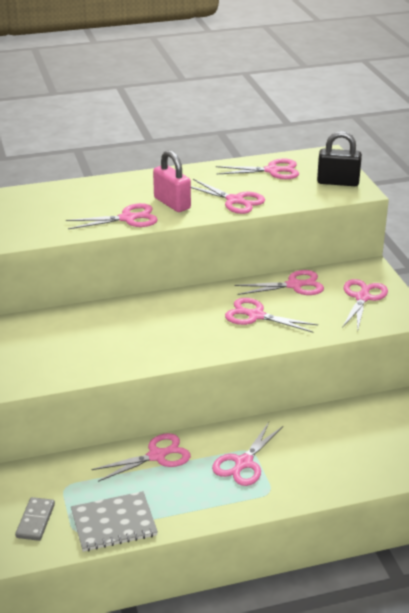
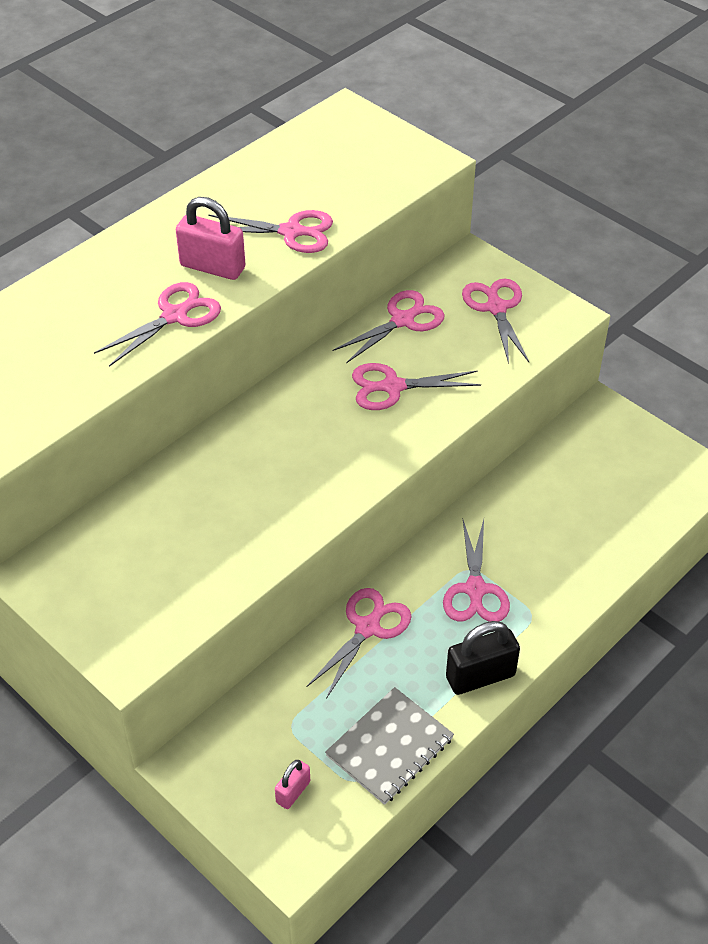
camera: 30 degrees left, 15 degrees up
(35, 521) = (293, 792): grey domino -> pink padlock
(272, 171) = (298, 162): pink scissors -> none
(338, 182) = (395, 154): black padlock -> black padlock (480, 676)

